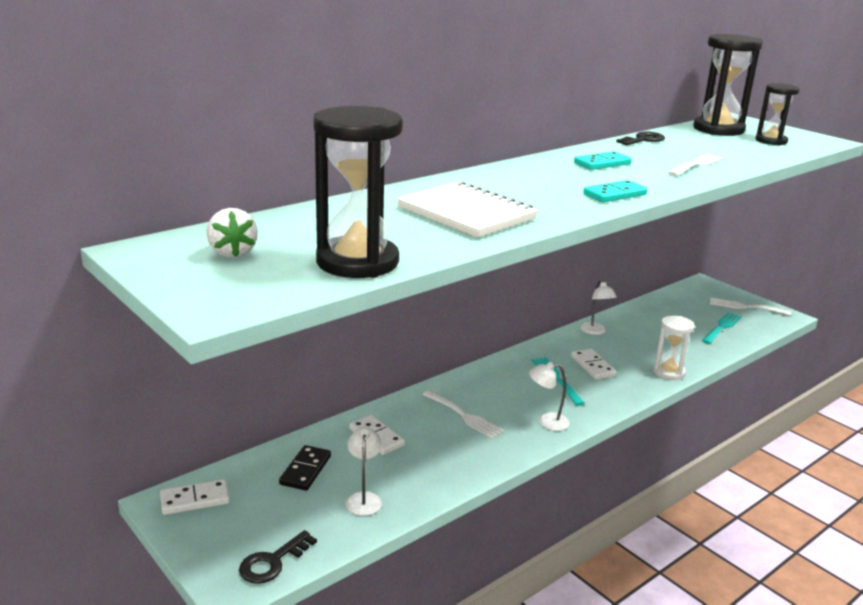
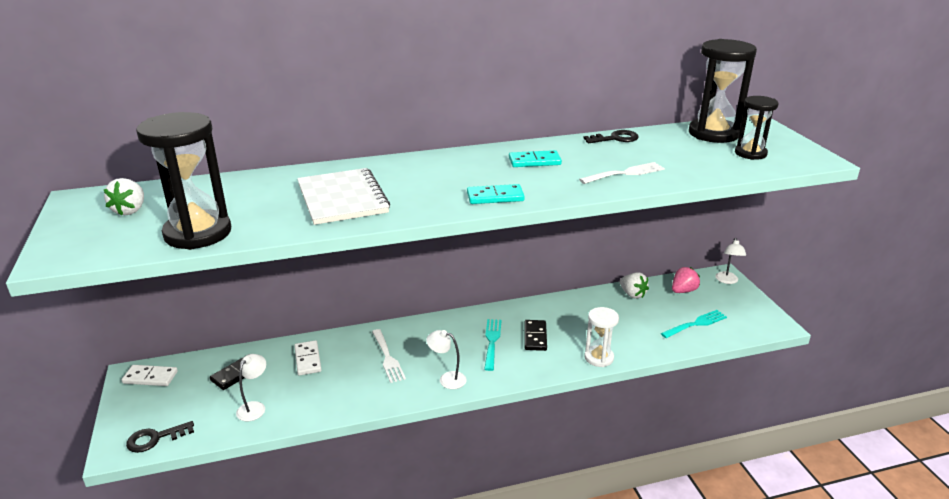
camera: 25 degrees right, 5 degrees up
(593, 366) = (535, 337): white domino -> black domino
(595, 331) = (569, 304): white lamp -> white lamp (727, 281)
(643, 312) = (632, 294): none -> white strawberry
(684, 302) = (683, 291): none -> pink strawberry
(745, 307) = (742, 308): white fork -> none

